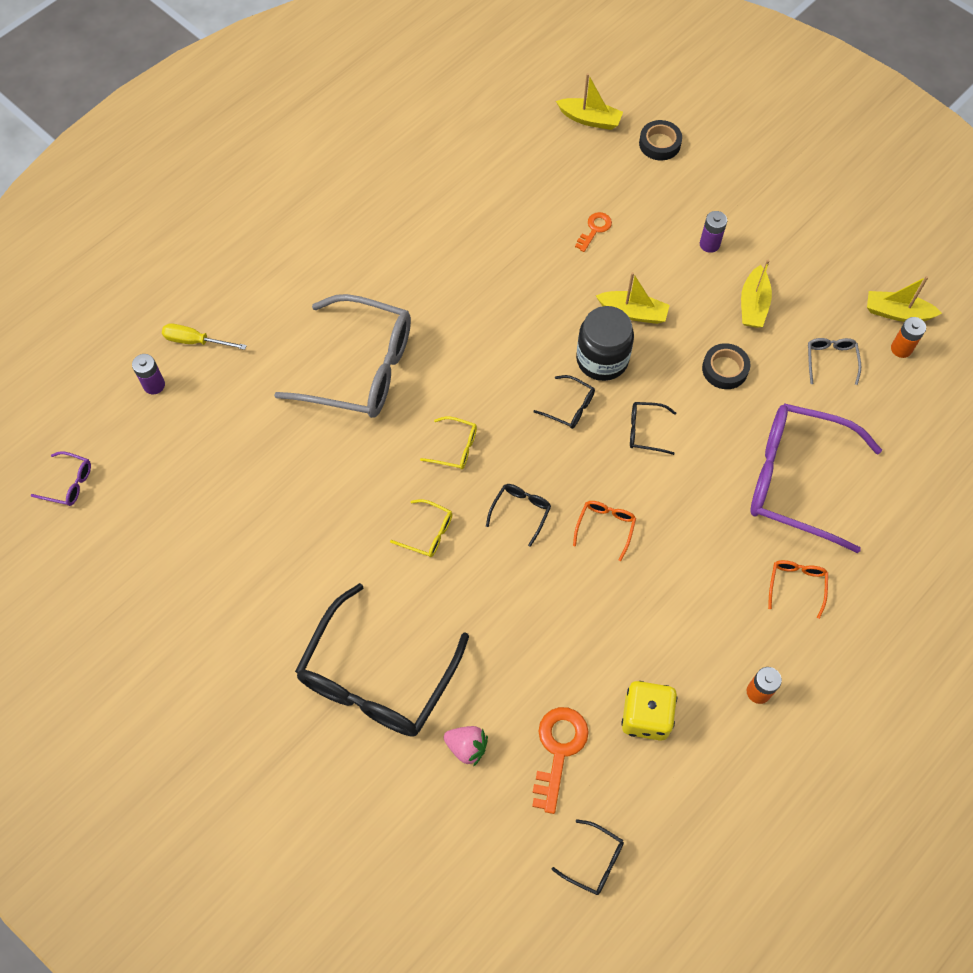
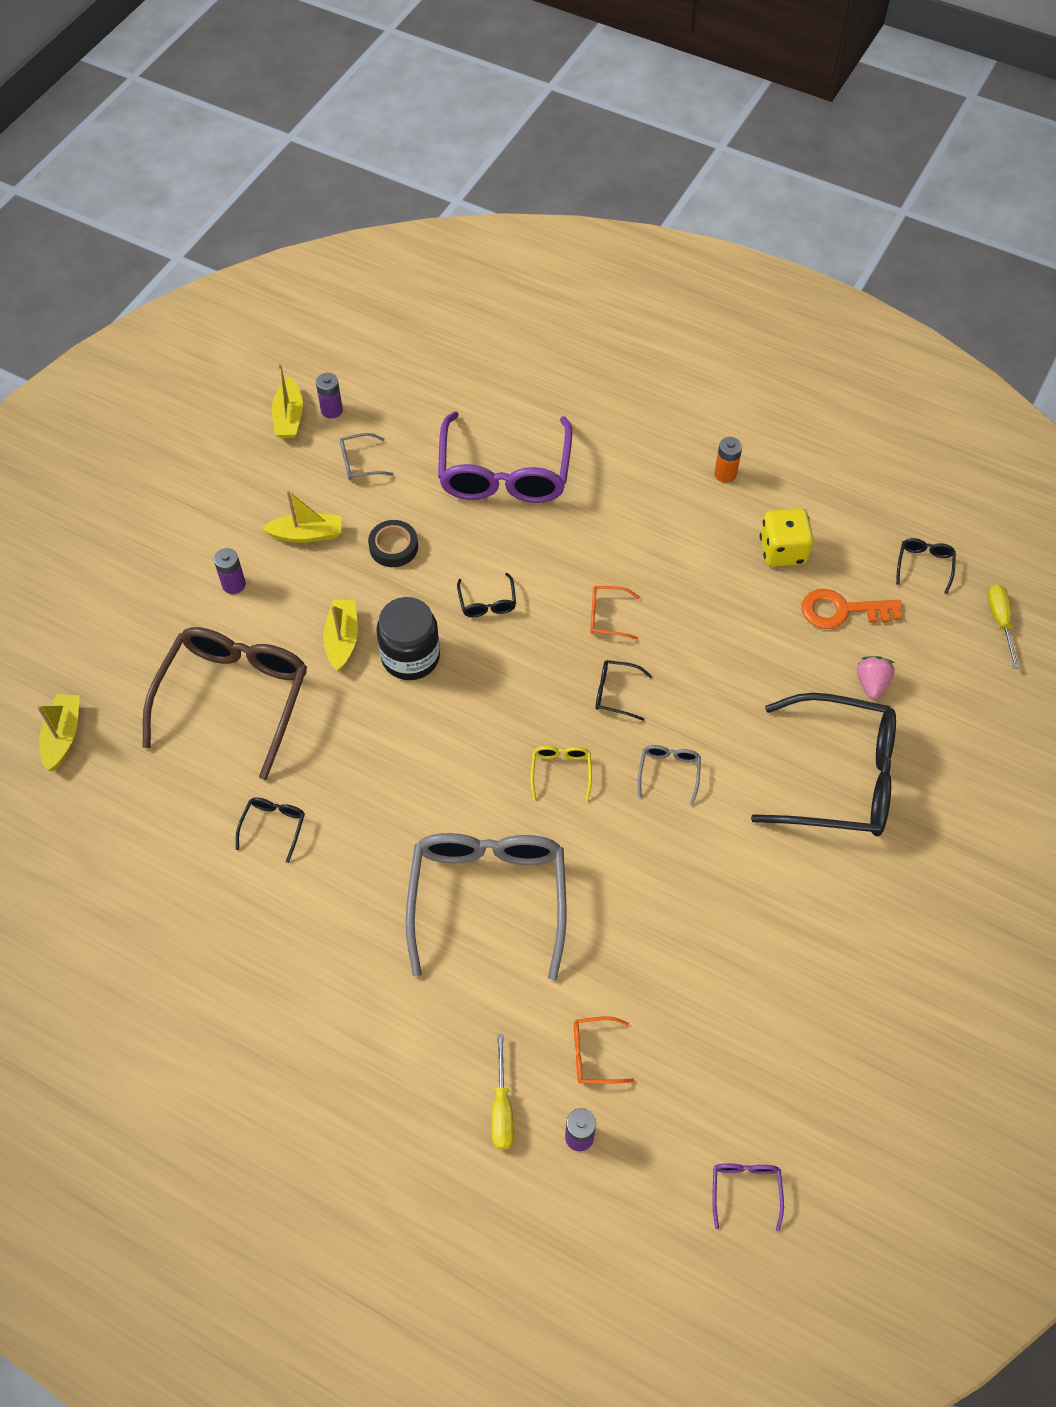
camera: 105 degrees left, 5 degrees down
(428, 533) = (669, 772): yellow glasses -> grey glasses
(503, 915) = (1000, 622): none -> yellow screwdriver
(570, 407) = (478, 675): black glasses -> black glasses (273, 826)
(594, 229) = (234, 698): orange key -> brown glasses
(659, 144) = (93, 656): black tape -> none
(796, 585) = (613, 460): orange glasses -> orange glasses (594, 1054)
(901, 349) = (331, 410): orange battery -> purple battery

